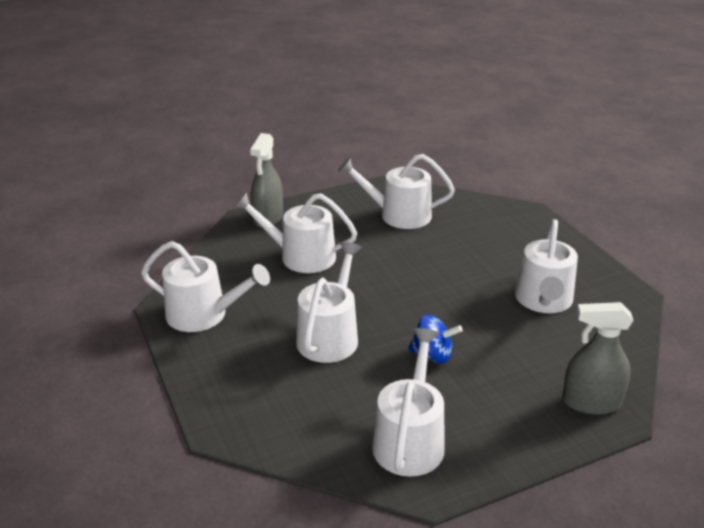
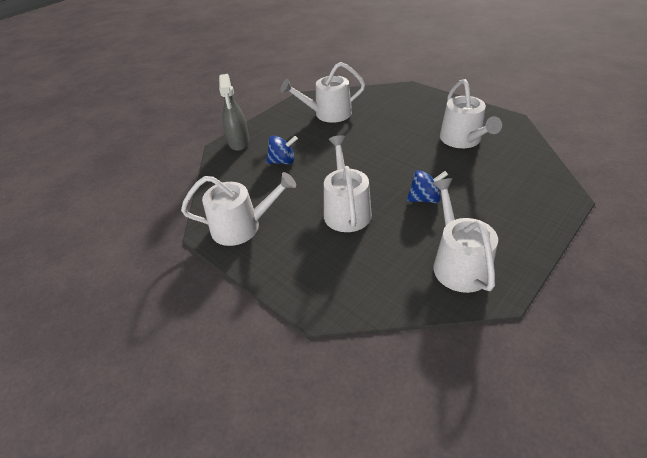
camera: 20 degrees left, 10 degrees up
(301, 256) = (283, 161): white watering can -> blue spinning top
(591, 402) = (544, 194): grey spray bottle -> none

